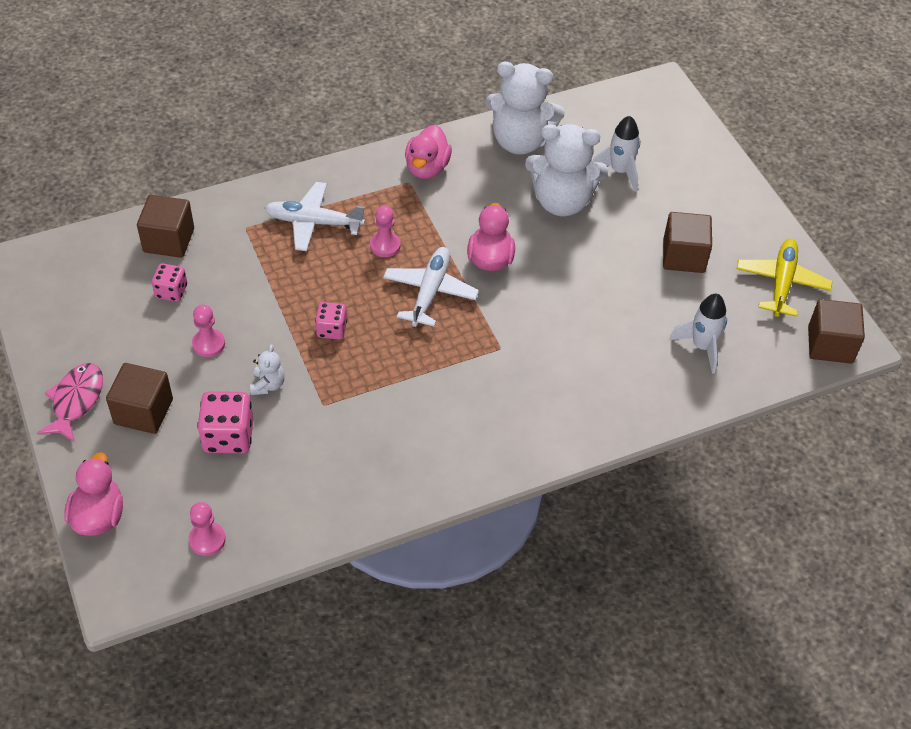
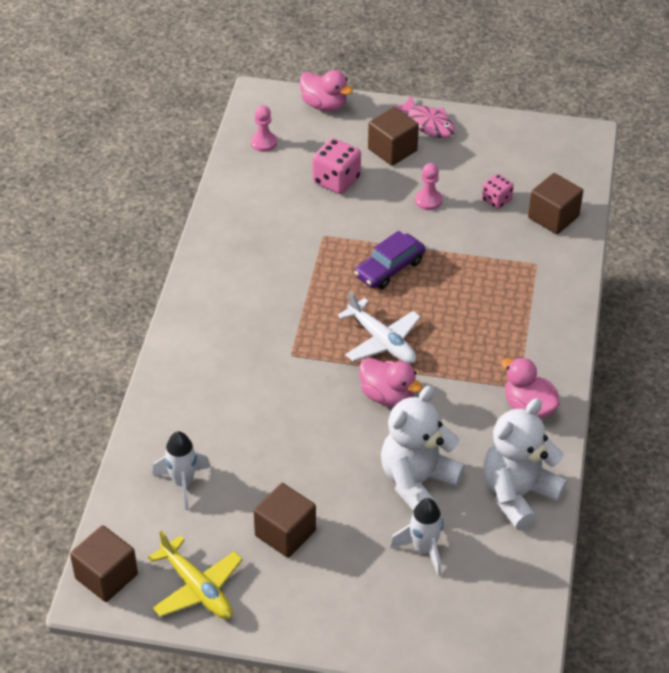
camera: 125 degrees right, 5 degrees down
(268, 385) = (365, 215): white teddy bear -> none
(313, 222) = (513, 305): white plane -> none
(331, 329) = (389, 268): pink dice -> purple car
(385, 245) = (454, 337): pink pawn -> none

